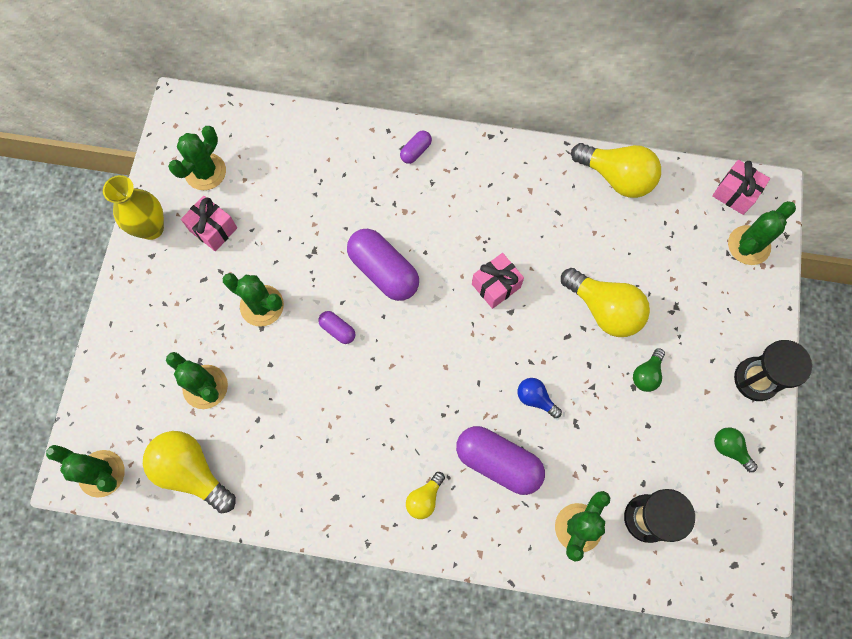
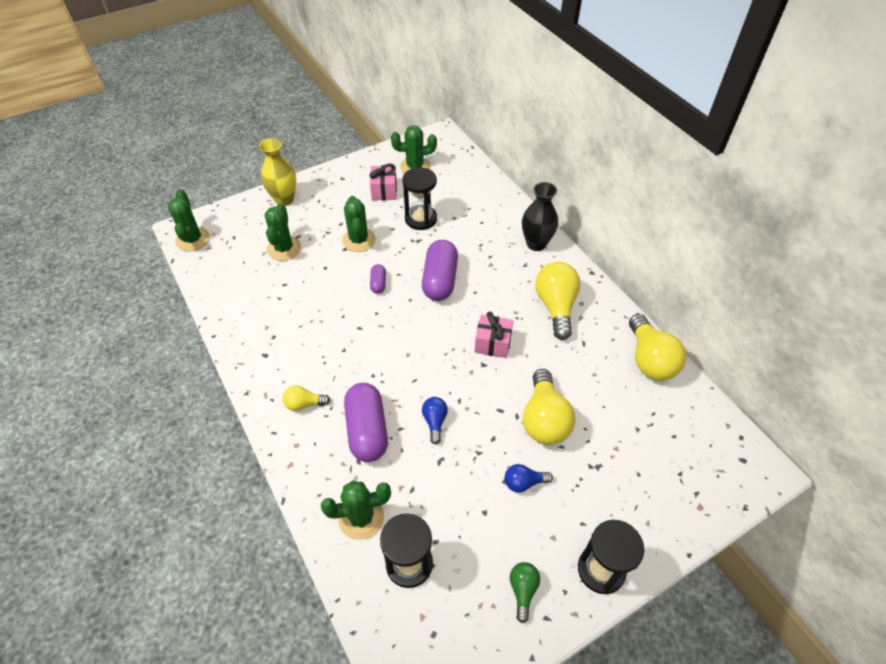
camera: 50 degrees right, 20 degrees down
(151, 228) = (358, 168): yellow vase -> yellow vase (284, 199)
(192, 472) = (225, 276): yellow light bulb -> yellow light bulb (556, 306)
(287, 225) = (421, 219): none -> black hourglass
(416, 151) = (536, 244): purple capsule -> black vase
(646, 374) = (523, 482): green light bulb -> blue light bulb
(735, 193) = (732, 445): pink gift -> none
(748, 245) = (703, 484): green cactus -> none

